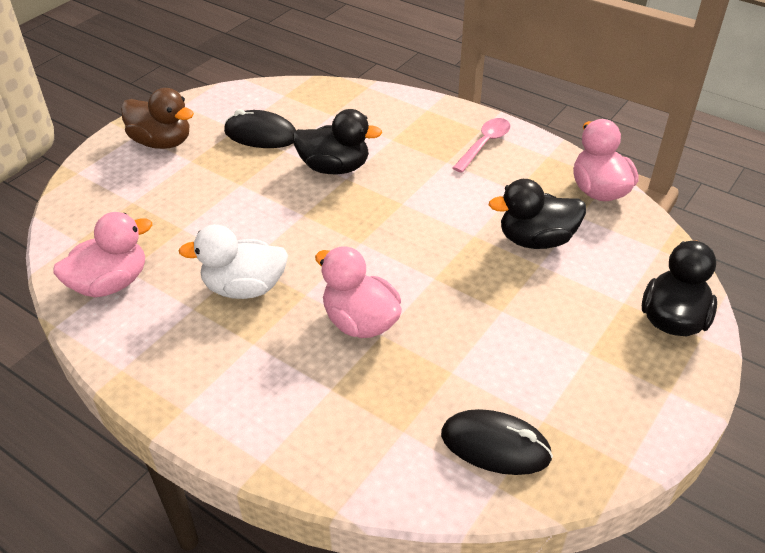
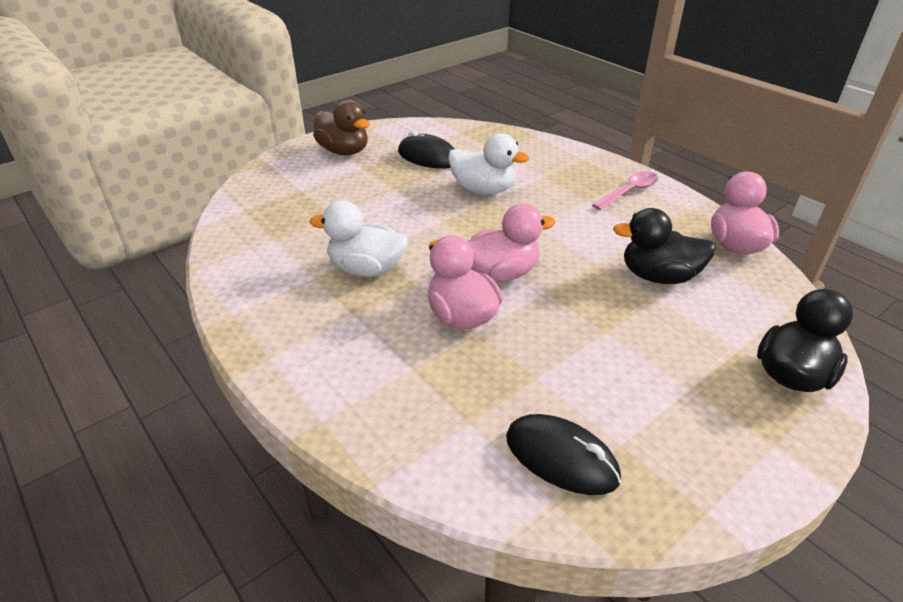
camera: 15 degrees right, 5 degrees down
(111, 283) = (255, 246): pink duck -> pink duck (501, 273)
(334, 168) = (483, 190): black duck -> white duck

